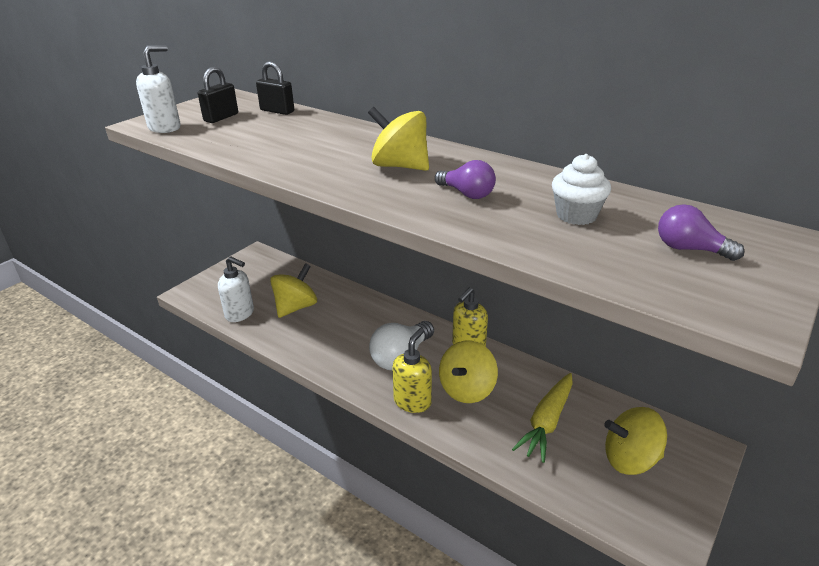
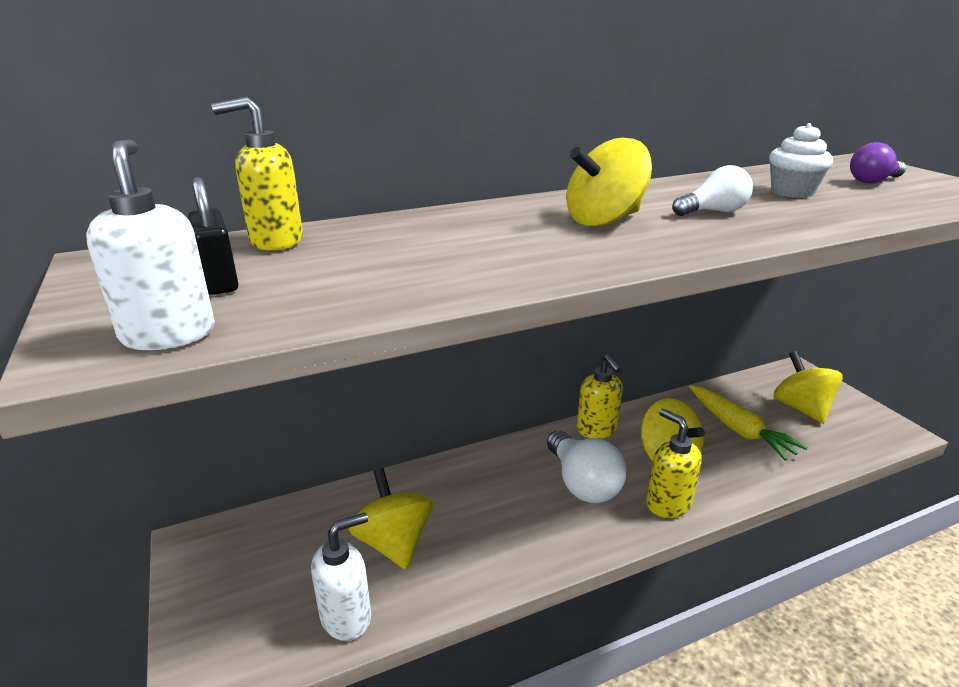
camera: 60 degrees left, 5 degrees down
(277, 111) = (275, 241): black padlock -> yellow soap dispenser
(466, 194) = (713, 212): purple light bulb -> white light bulb
(630, 459) = (801, 408): yellow spinning top -> yellow spinning top turned 135 degrees clockwise

